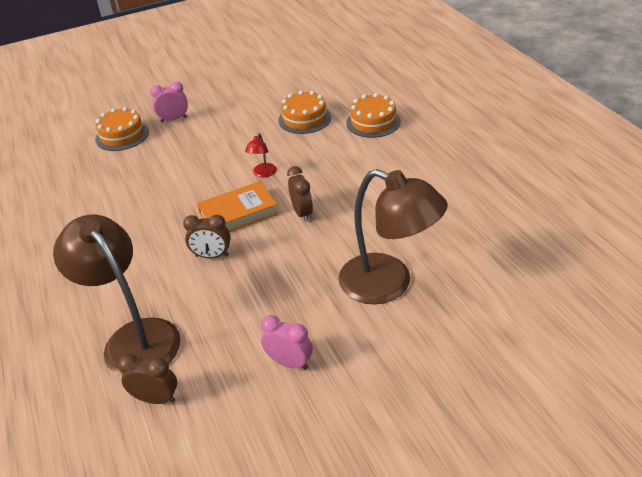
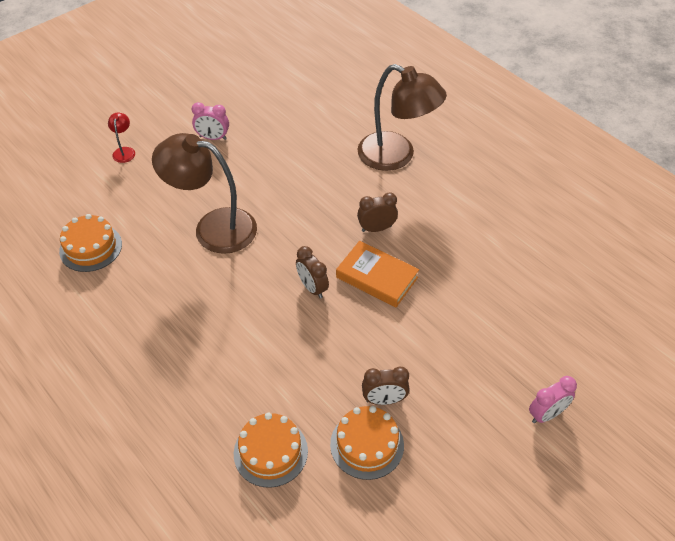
camera: 160 degrees right, 10 degrees up
(122, 135) = (591, 371): orange cake -> orange cake (91, 247)
(156, 399) = (354, 125): brown clock -> brown clock (384, 400)
(238, 213) = (377, 277): orange book -> orange book turned 75 degrees clockwise
(263, 173) = (377, 334): red lamp -> red lamp (124, 151)
(289, 362) = (274, 159): pink clock -> pink clock (213, 138)

